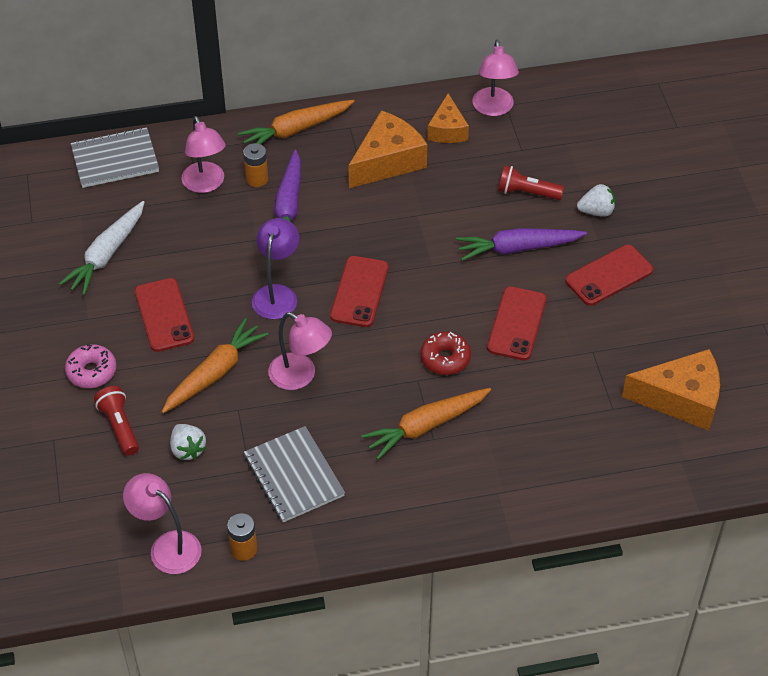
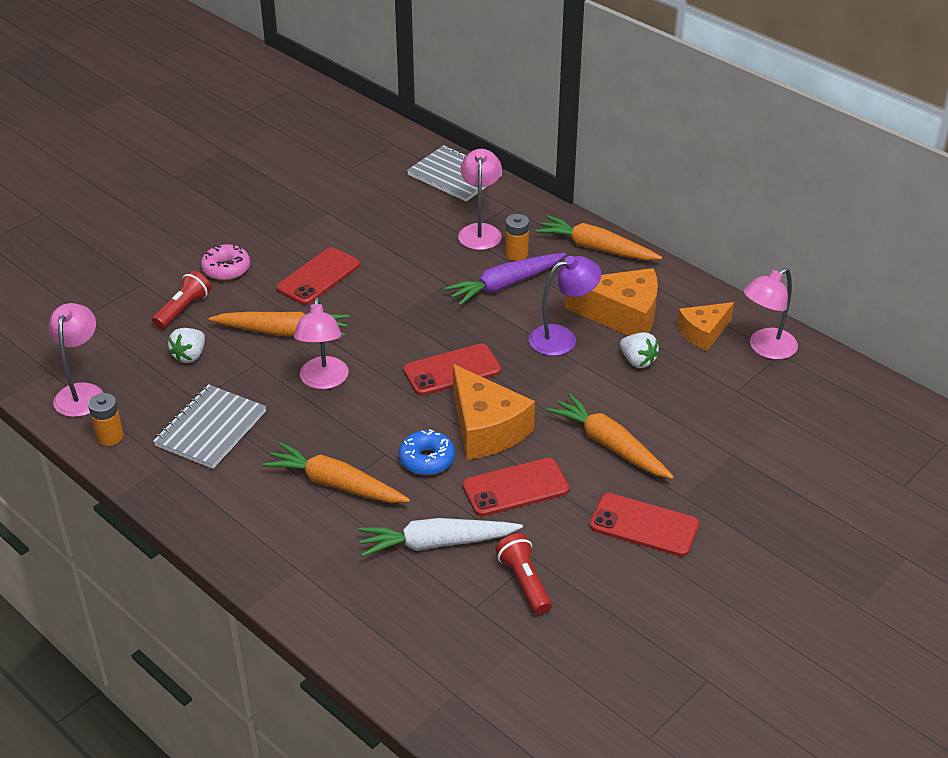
camera: 55 degrees right, 10 degrees down
(106, 255) = (352, 219): white carrot -> white carrot (436, 543)
(206, 184) = (480, 231): pink lamp -> pink lamp turned 150 degrees clockwise
(277, 294) = (401, 325): purple lamp -> purple lamp (562, 338)
(445, 358) = (427, 459): red donut -> blue donut
(517, 248) = (609, 445): purple carrot -> orange carrot
(527, 192) = (686, 419): red flashlight -> red flashlight (524, 582)
(596, 211) = (718, 478): white strawberry -> white strawberry (637, 361)
(681, 399) = (536, 656): orange cheese -> orange cheese (486, 428)

